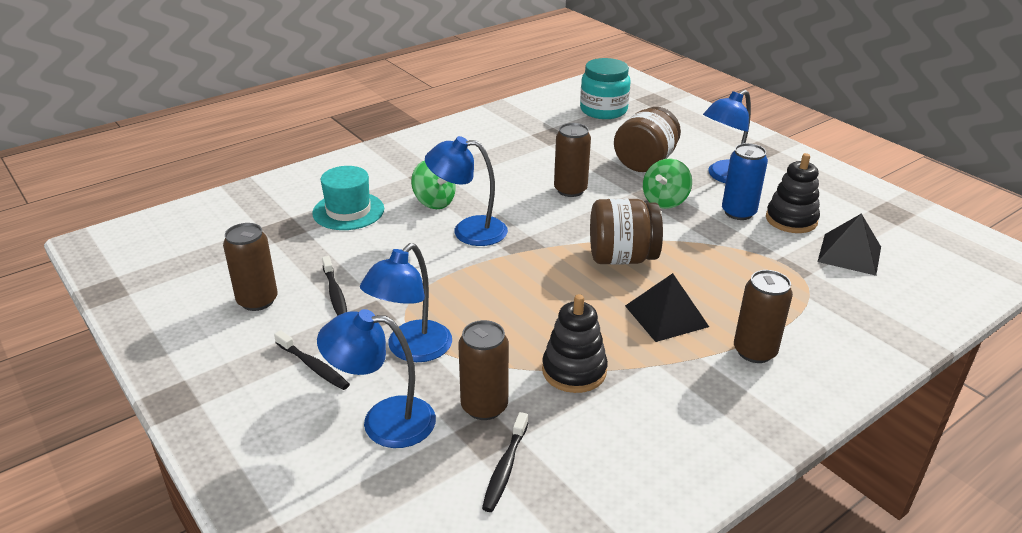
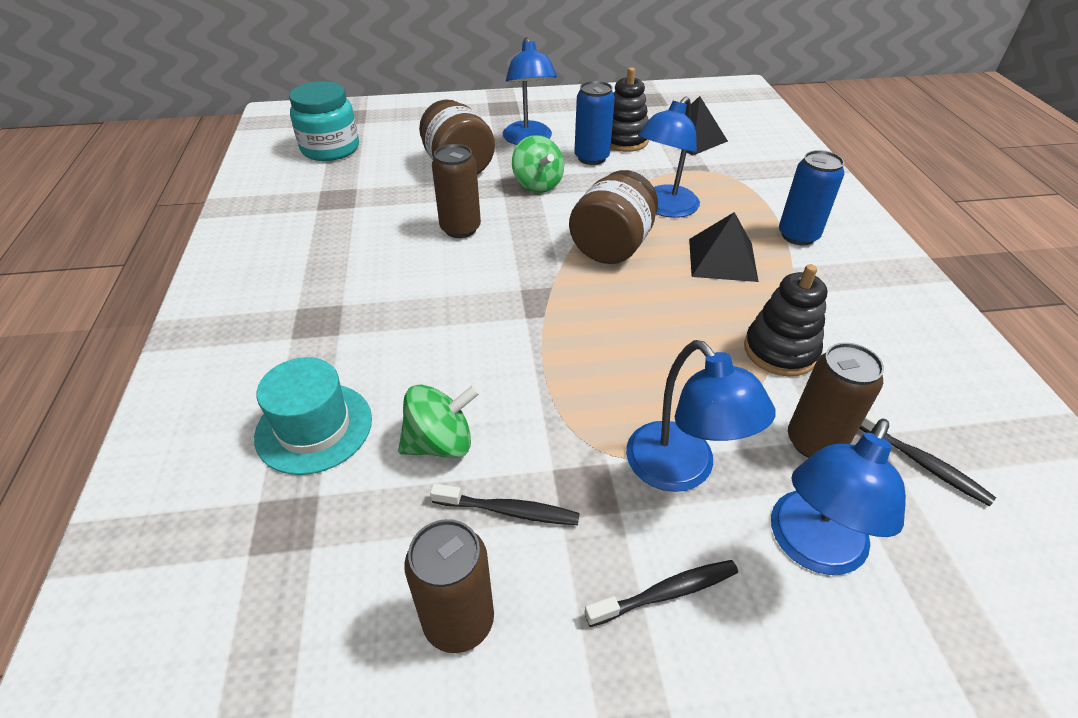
camera: 60 degrees left, 10 degrees up
(434, 202) = (379, 337): green spinning top -> green spinning top (440, 443)
(468, 231) = (470, 331): blue lamp -> blue lamp (664, 208)
(754, 351) = (798, 235): brown can -> blue can

